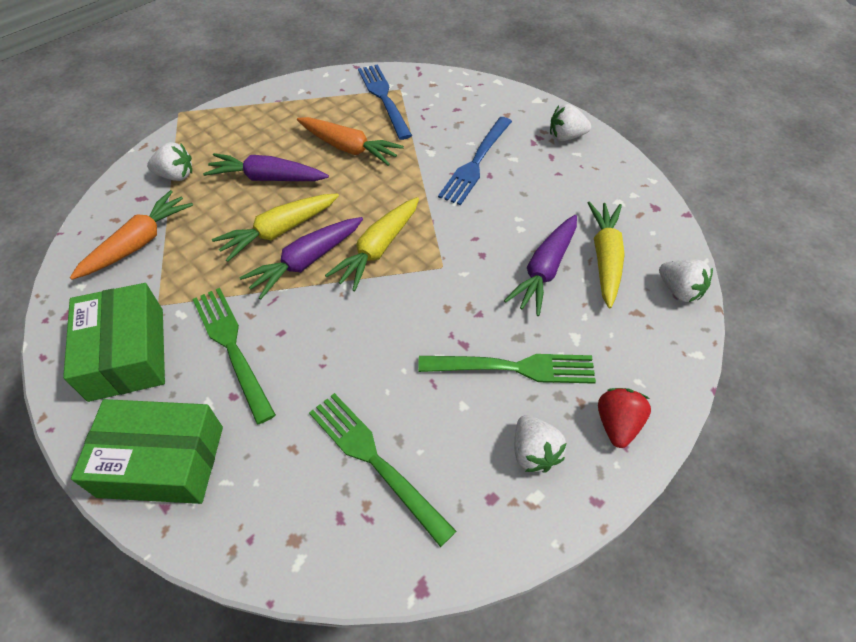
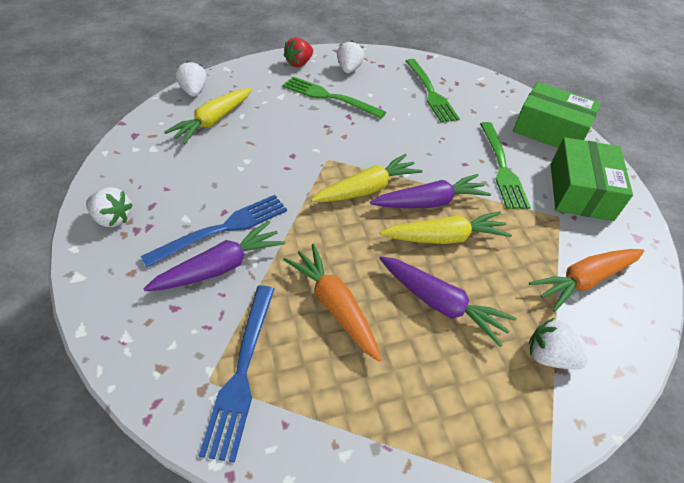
camera: 155 degrees left, 5 degrees down
(544, 270) = (260, 130): purple carrot -> purple carrot (221, 267)

